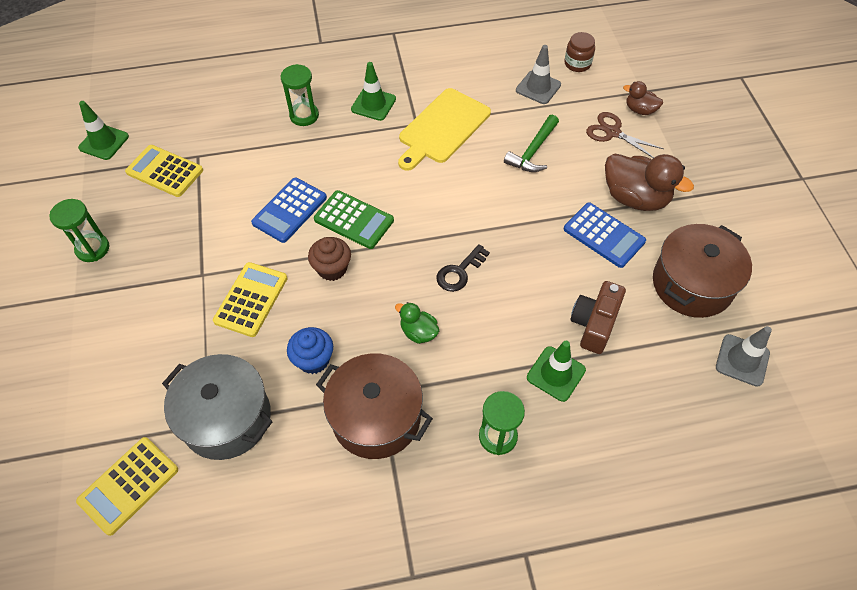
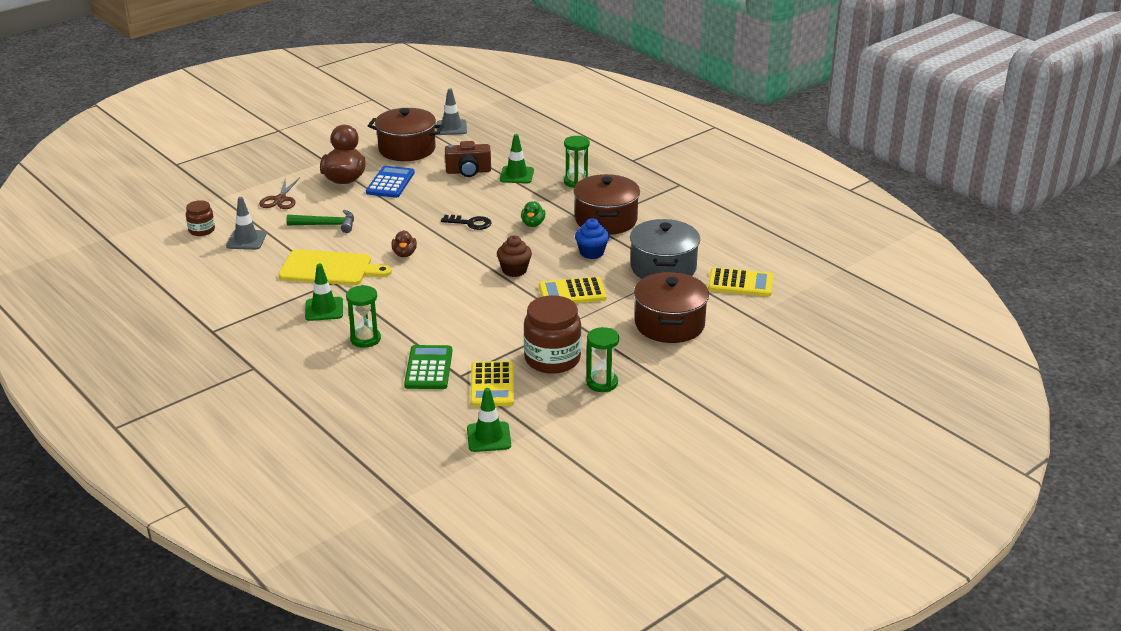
camera: 120 degrees left, 25 degrees down
(123, 357) = (669, 324): none -> brown pot
(160, 229) = (552, 359): none -> brown jar
(290, 210) = (478, 307): blue calculator -> none
(354, 220) = (462, 276): green calculator -> green calculator (428, 368)
(640, 110) = (245, 194): brown duck -> brown duck (404, 254)

